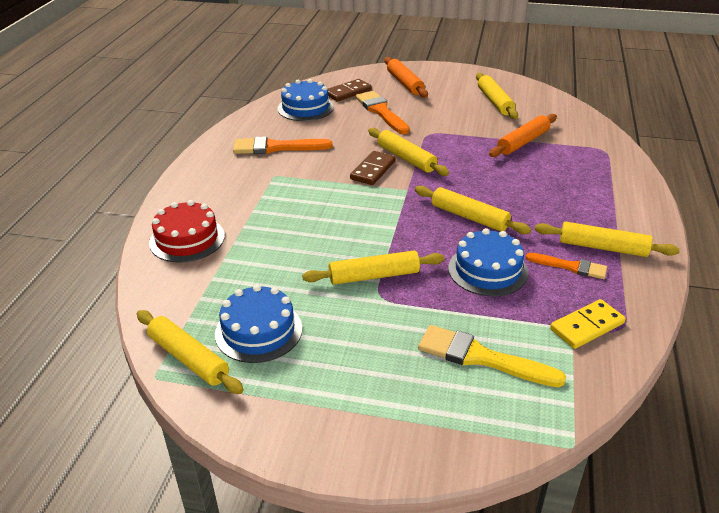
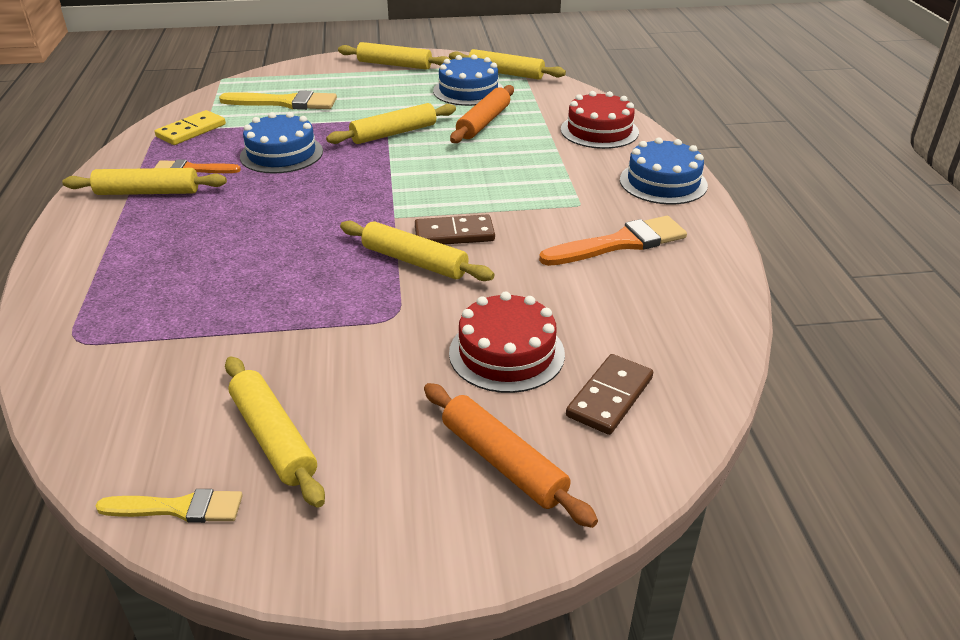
camera: 160 degrees right, 0 degrees up
(305, 108) = (654, 332): blue cake -> blue cake (663, 182)
(373, 170) = (454, 234): brown domino -> brown domino turned 75 degrees clockwise
(381, 111) = (506, 353): orange brush -> red cake
(469, 217) = (306, 198): yellow rolling pin -> yellow rolling pin (394, 65)
(523, 142) = (222, 330): orange rolling pin -> orange rolling pin (483, 122)
(530, 90) = (179, 508): none -> yellow brush

